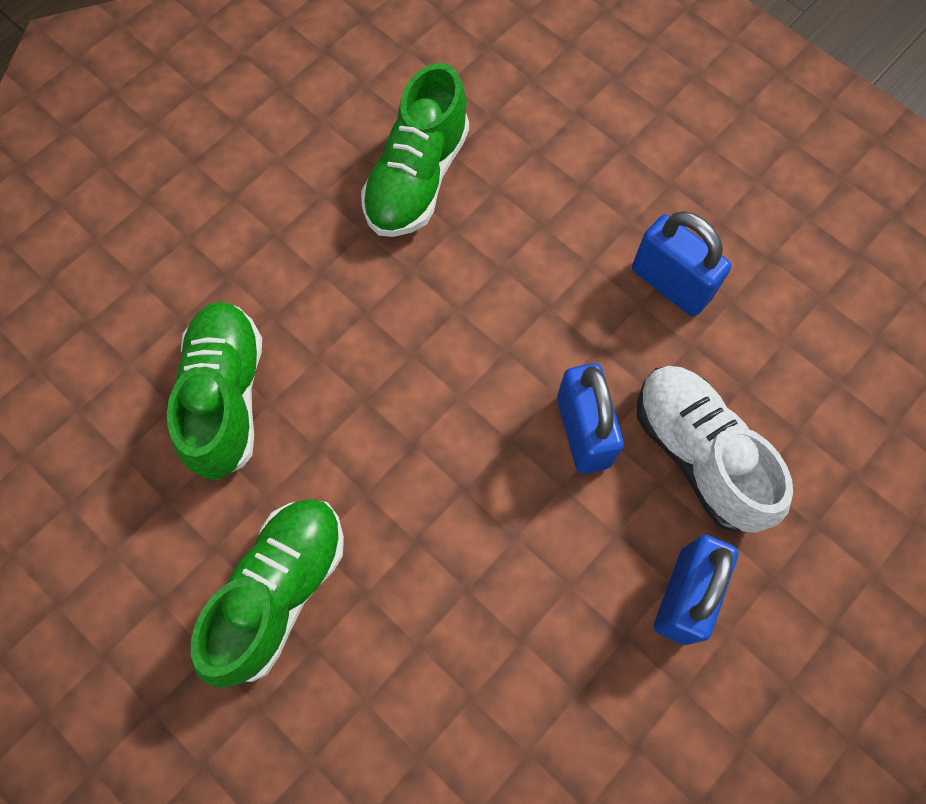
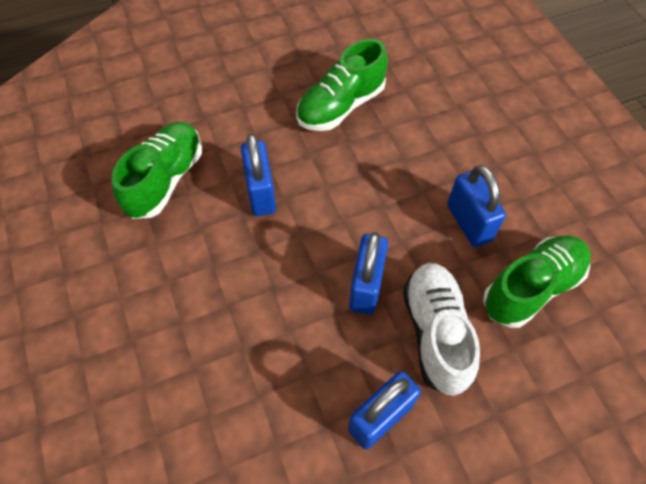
camera: 25 degrees right, 10 degrees down
(280, 592) = (132, 299): green shoe -> green shoe (531, 288)
(374, 359) = (261, 193): none -> blue padlock

